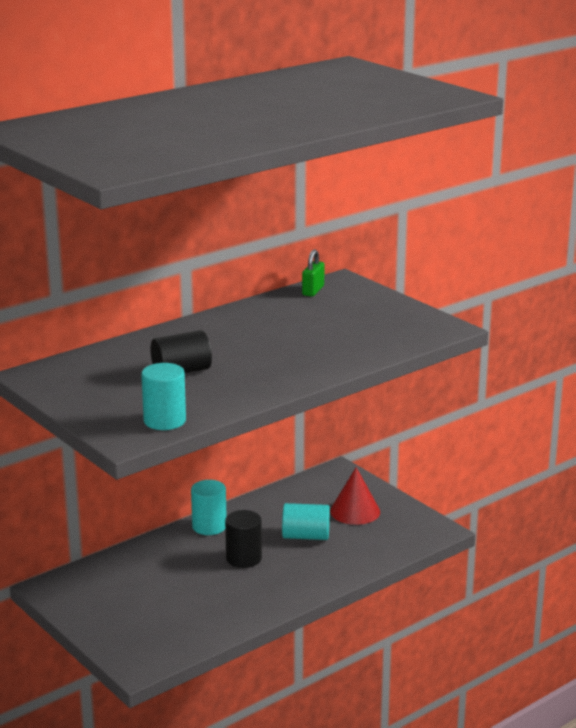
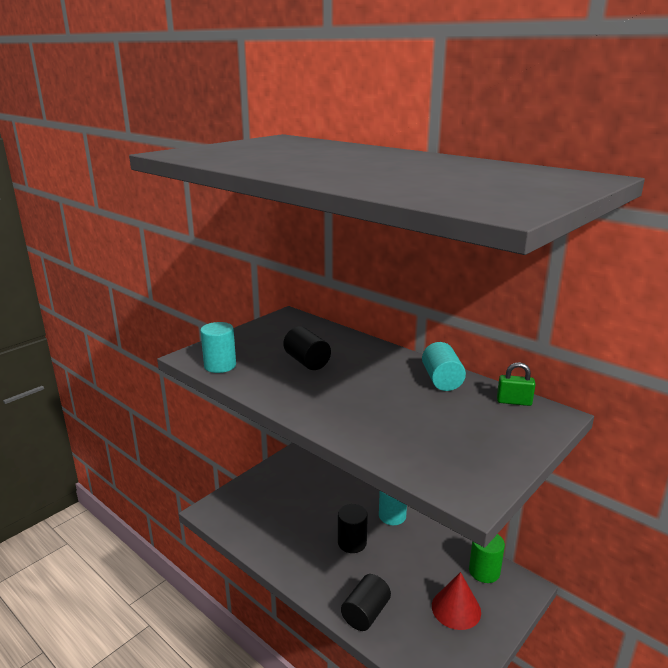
camera: 80 degrees right, 0 degrees up
(306, 536) = (399, 577): turquoise cylinder -> turquoise cylinder (442, 380)
(312, 487) = (484, 571): none -> green cylinder
(348, 562) = (365, 613): none -> black cylinder

